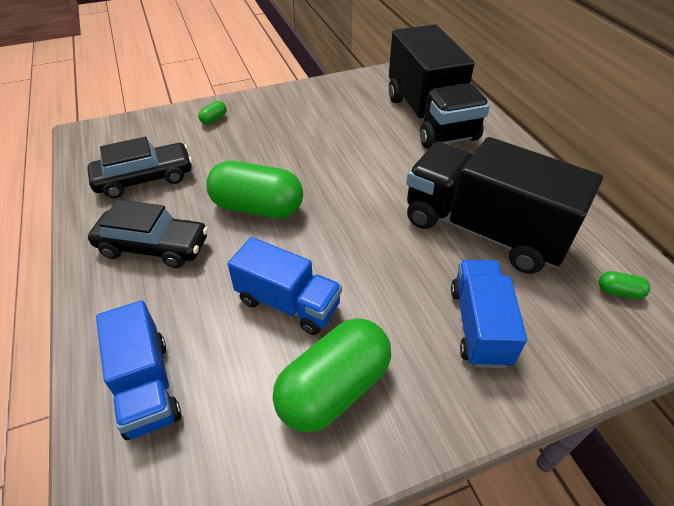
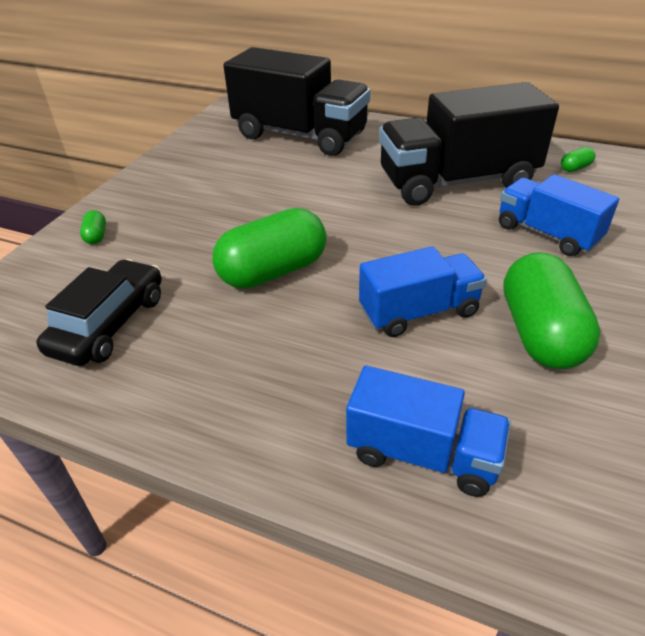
camera: 45 degrees left, 5 degrees down
(153, 247) = (230, 364): black car -> none

